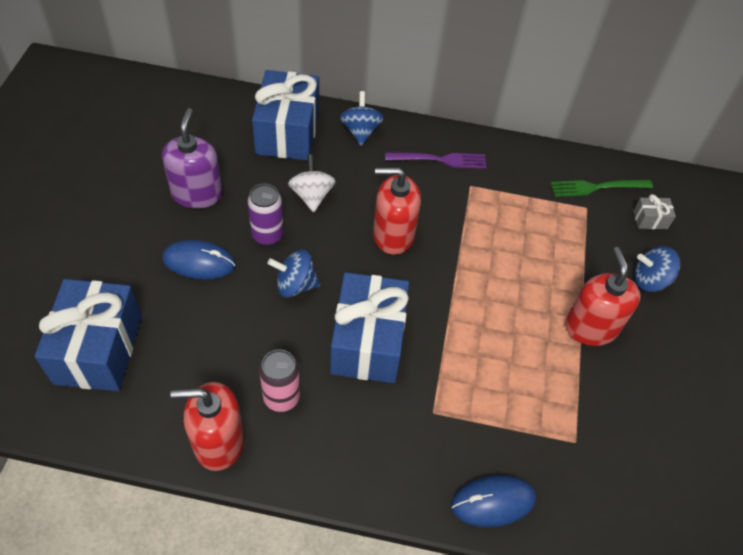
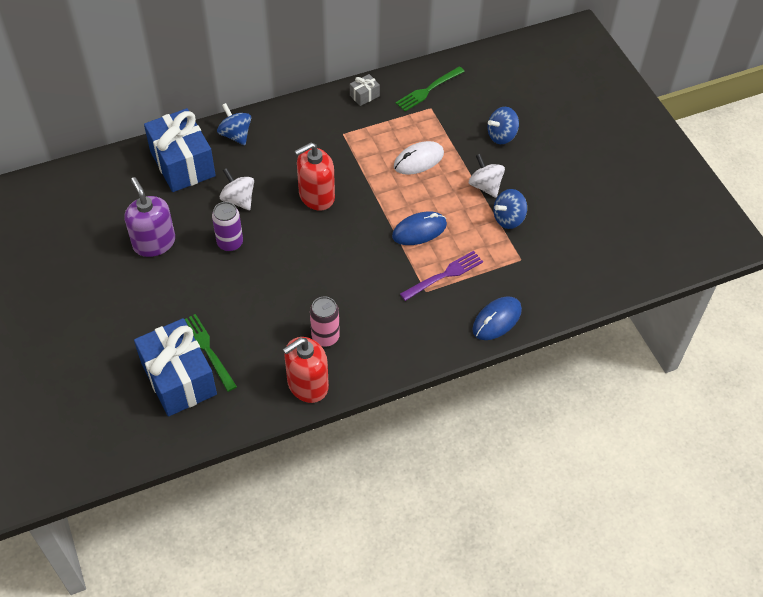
camera: 30 degrees left, 0 degrees up
(152, 335) = (207, 350): none -> green fork
(199, 262) = (197, 287): blue mouse -> blue mouse (419, 230)
(295, 285) = (277, 265): blue spinning top -> blue spinning top (508, 219)
(368, 342) = (353, 273): blue gift -> none
(439, 160) = (308, 126): purple fork -> purple fork (444, 275)
(533, 256) = (418, 160): none -> white mouse
(591, 327) = (485, 186): red soap dispenser -> white spinning top
(650, 220) = (476, 94): grey gift -> grey gift (364, 95)

